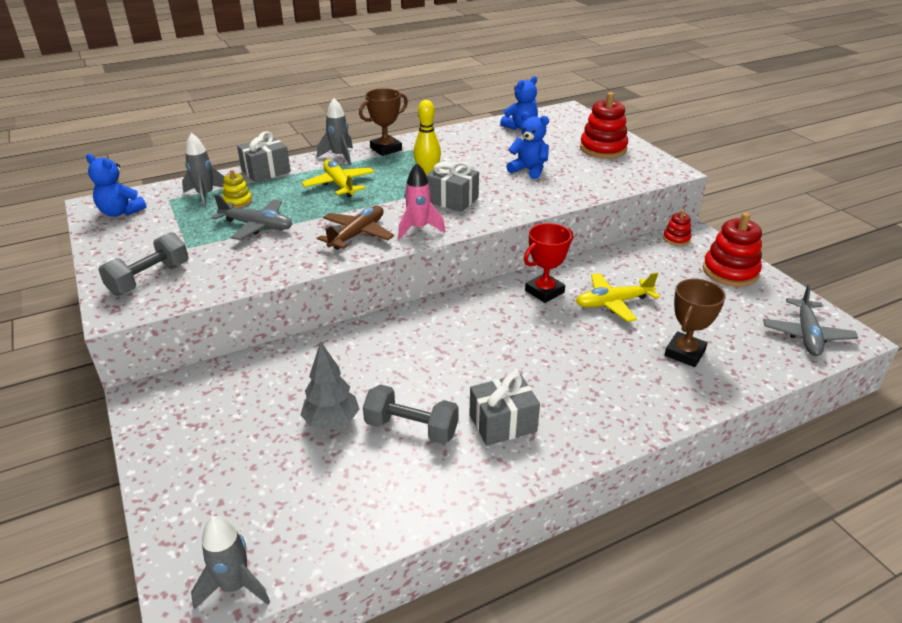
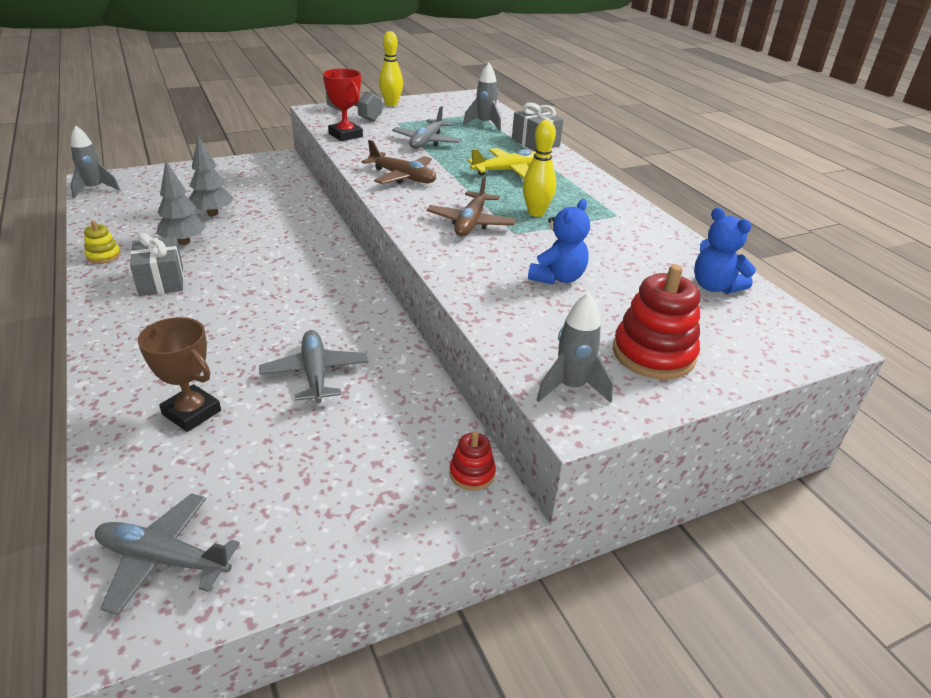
camera: 90 degrees right, 0 degrees up
(111, 255) = (391, 104): none -> yellow bowling pin
(120, 212) = (457, 102): blue teddy bear -> none
(237, 201) = (473, 134): yellow stacking toy -> yellow stacking toy (103, 256)
(339, 156) = (577, 171): grey rocket -> grey rocket (571, 387)
(386, 149) = (603, 194): brown trophy -> none
(411, 428) = (184, 242): grey dumbbell -> grey tree
(419, 229) = (407, 203): pink rocket -> none
(452, 200) = (471, 223): grey gift -> brown plane
(544, 291) = (355, 325): red trophy -> red trophy (345, 135)
(613, 303) = (315, 373): yellow plane -> grey plane
(730, 271) = (361, 516): red stacking toy -> none

